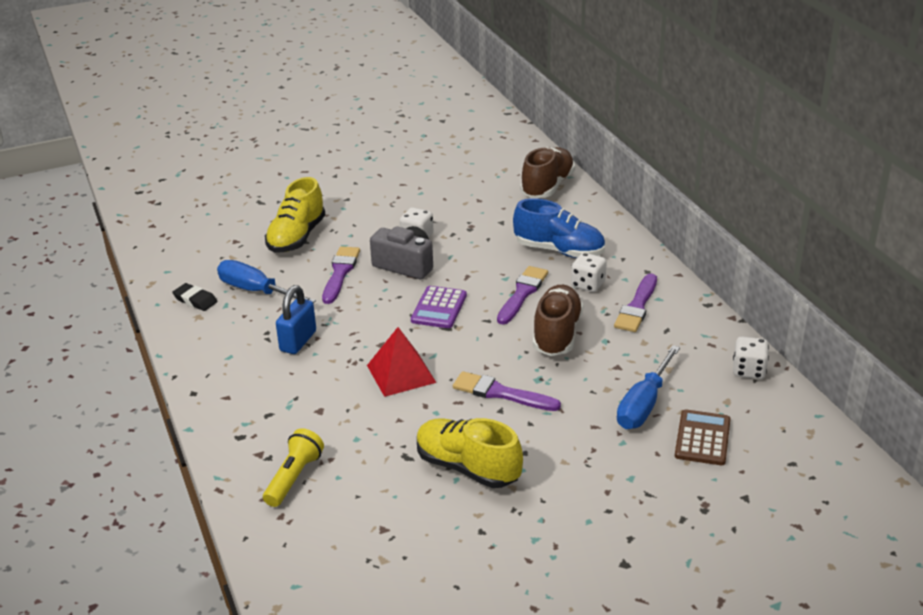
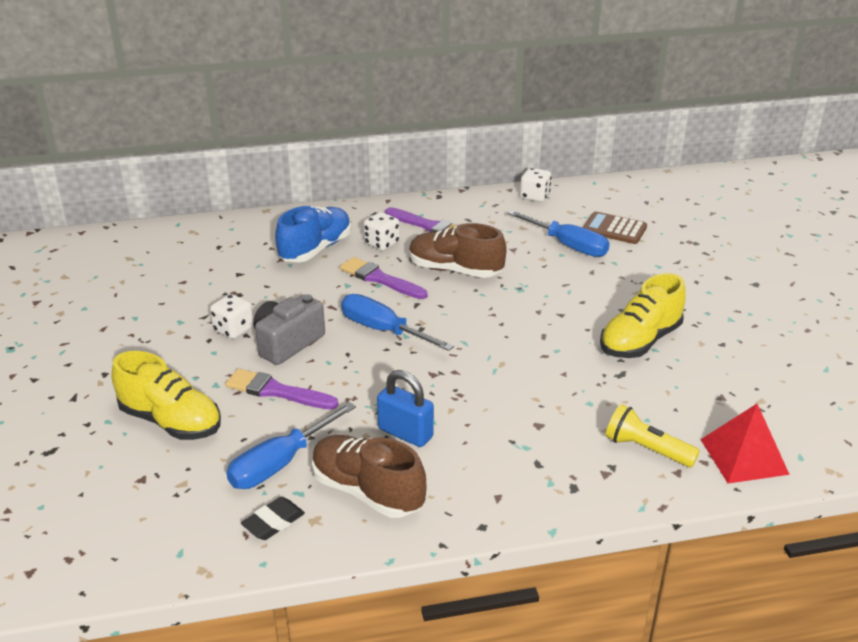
camera: 80 degrees left, 0 degrees up
(401, 373) = (489, 365): red pyramid -> red pyramid (744, 456)
(439, 308) = (382, 330): purple calculator -> blue screwdriver
(501, 393) = (536, 311): purple brush -> none
(547, 186) = (188, 238): brown shoe -> brown shoe (367, 491)

